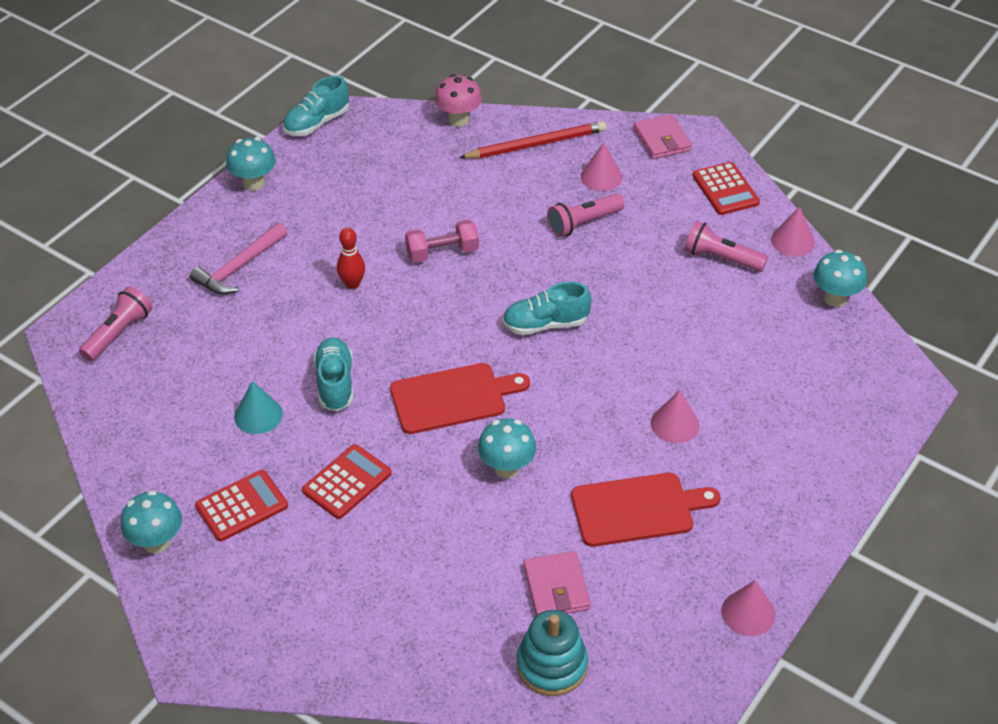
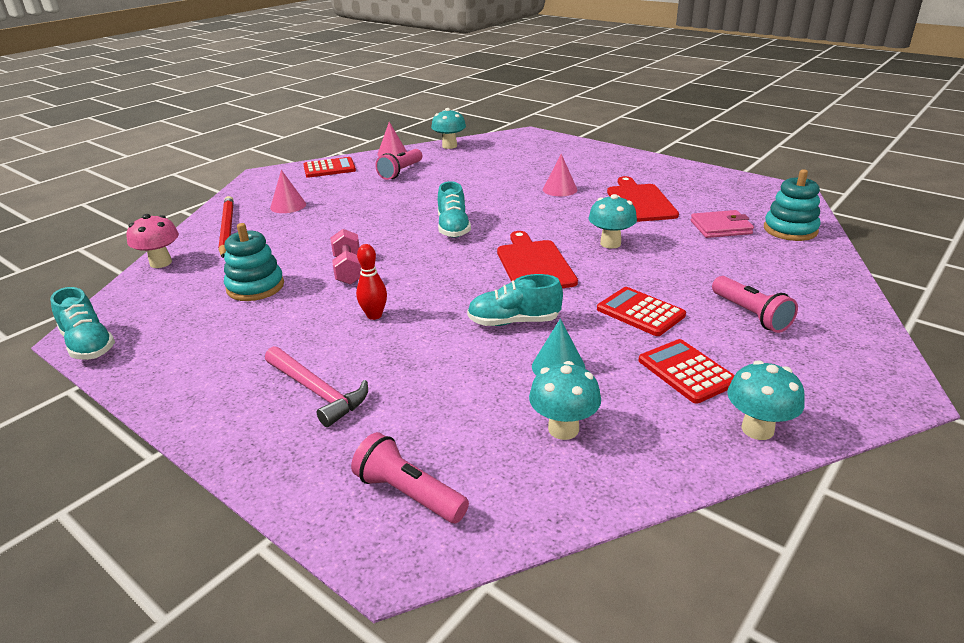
camera: 85 degrees left, 15 degrees down
(254, 183) = (167, 387): turquoise mushroom -> turquoise mushroom (563, 429)
(409, 194) = (255, 287): none -> turquoise stacking toy
(583, 223) = (340, 213): pink flashlight -> pink flashlight (751, 315)
(662, 140) = (259, 185): pink wallet -> none
(748, 613) = (714, 176): pink cone -> none

